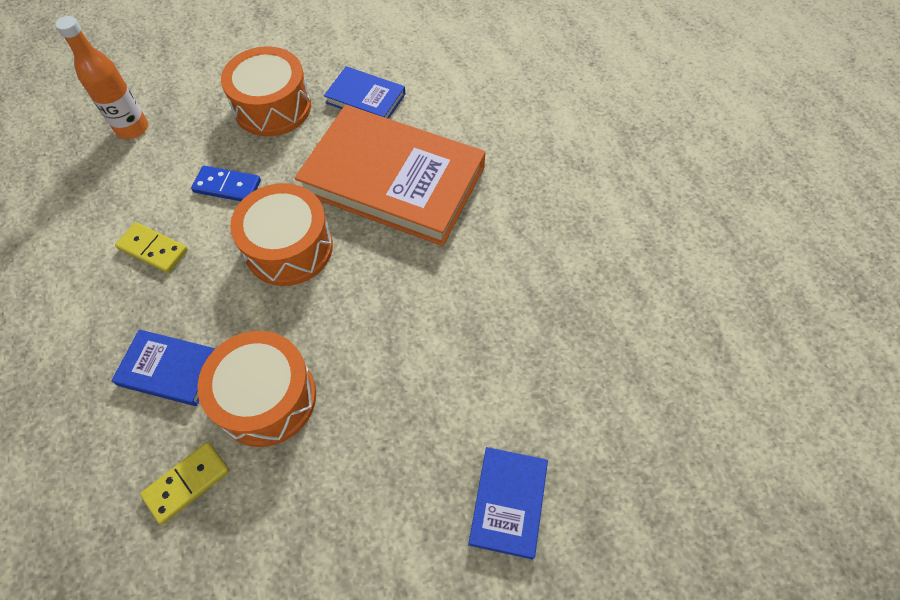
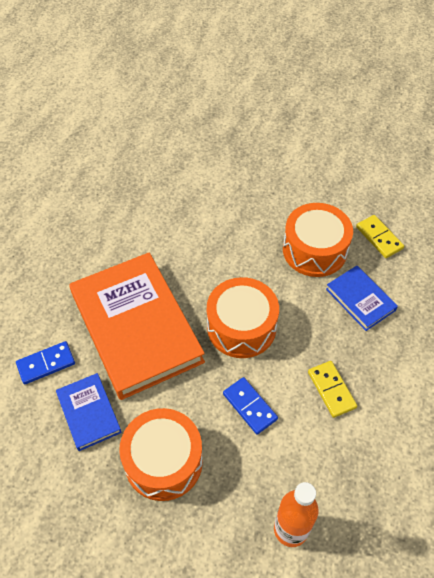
camera: 140 degrees left, 5 degrees down
(187, 483) = (379, 238): yellow domino -> yellow domino turned 60 degrees clockwise
(440, 105) = (46, 364): none -> blue domino
(508, 503) = (236, 142): blue book -> none

